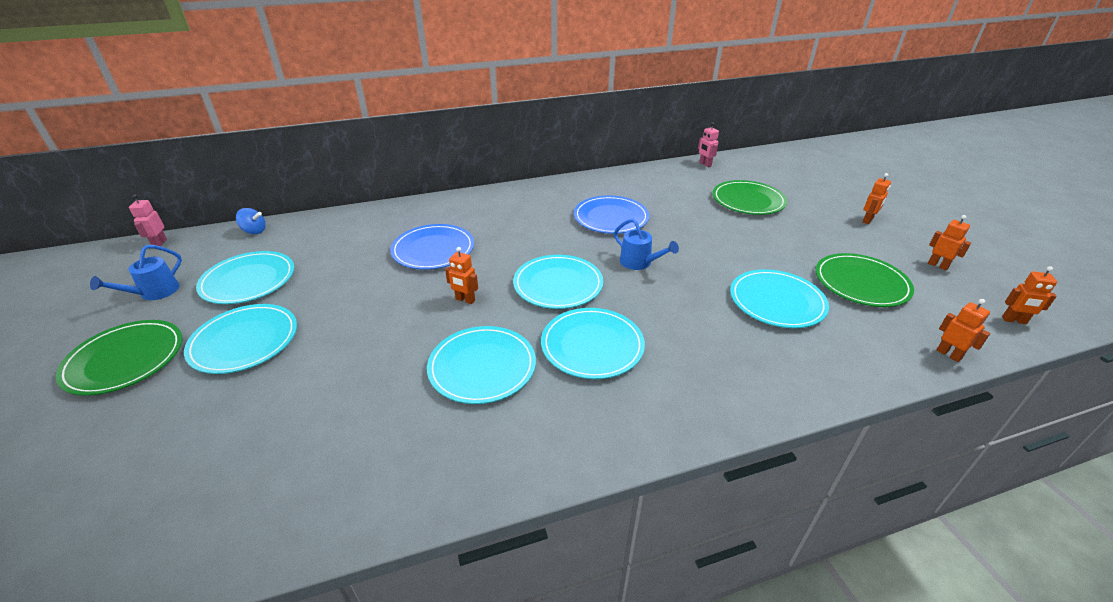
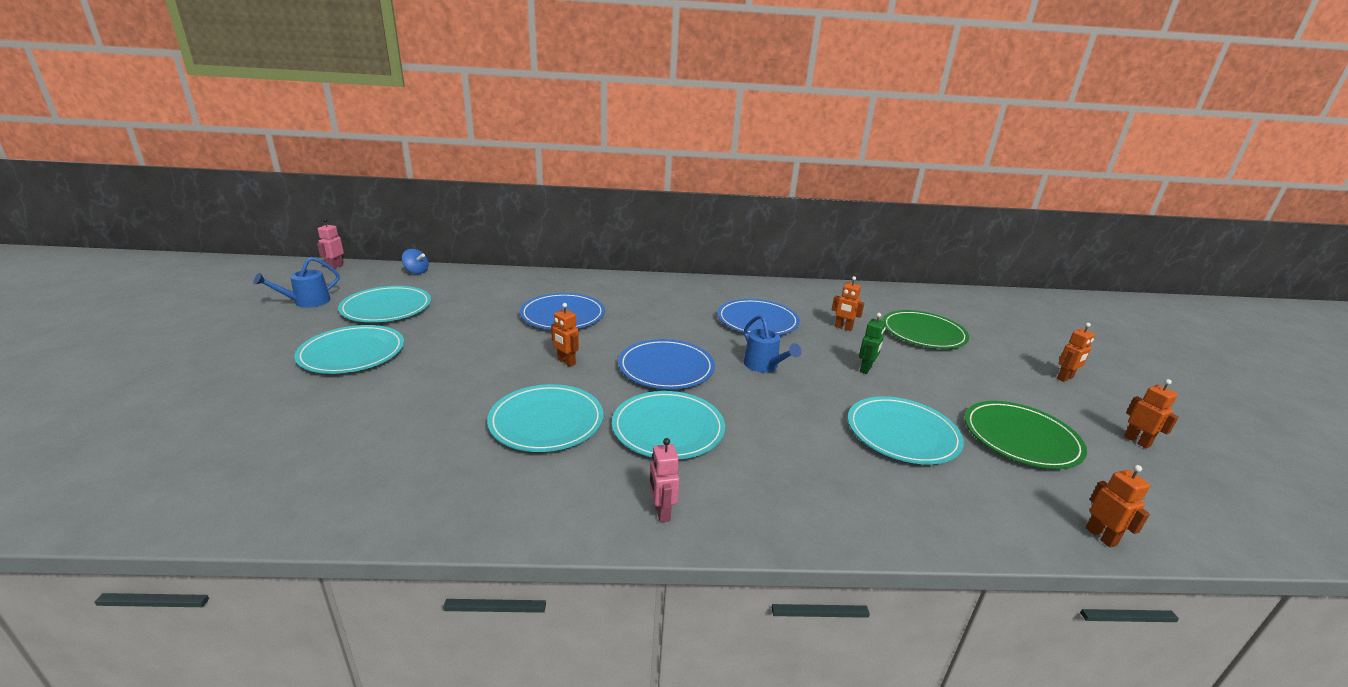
camera: 15 degrees right, 10 degrees down
(125, 359) = (251, 346): green plate -> none
(558, 284) = (666, 367): turquoise plate -> blue plate
(705, 164) = (891, 292): pink robot -> pink robot (661, 512)
(721, 247) = (866, 369): none -> green robot
(1014, 320) = (1218, 522): orange robot -> orange robot (843, 328)

